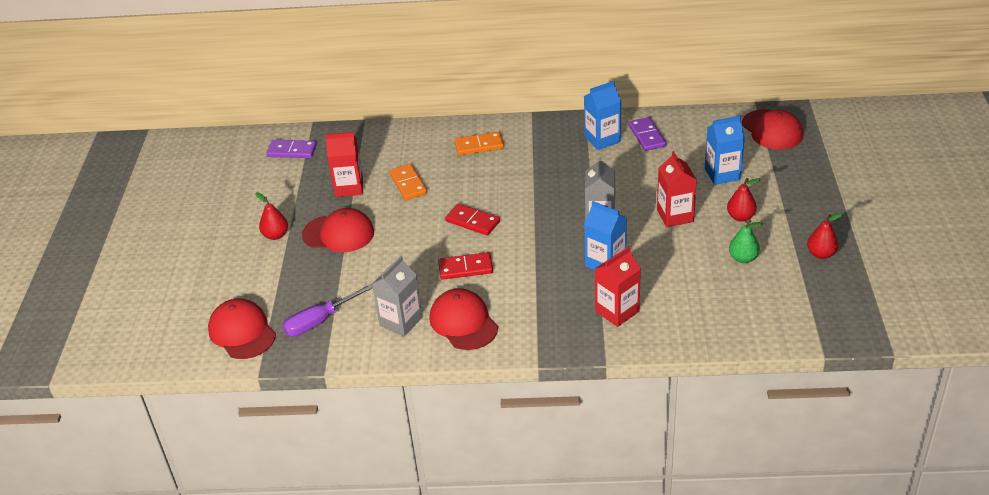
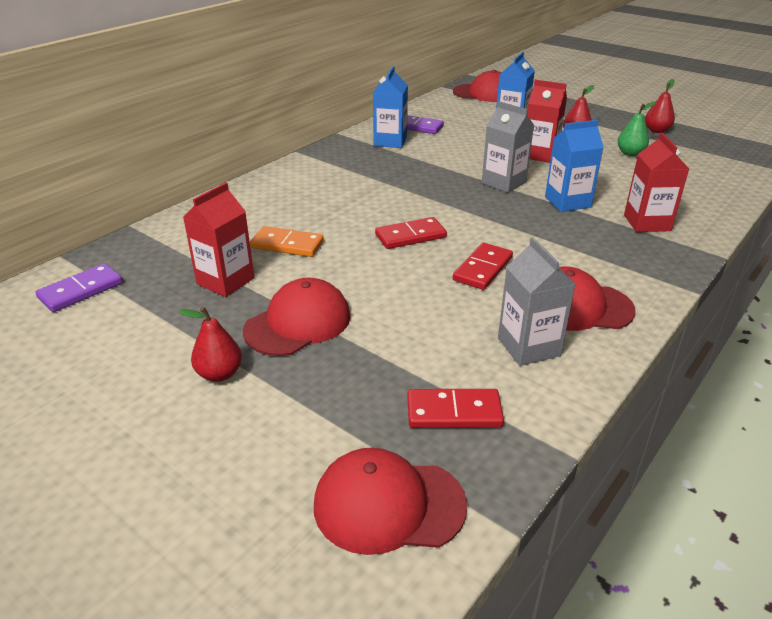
camera: 55 degrees left, 5 degrees down
(319, 321) = (454, 412): purple screwdriver -> red domino
(479, 145) = (297, 188): orange domino -> none

